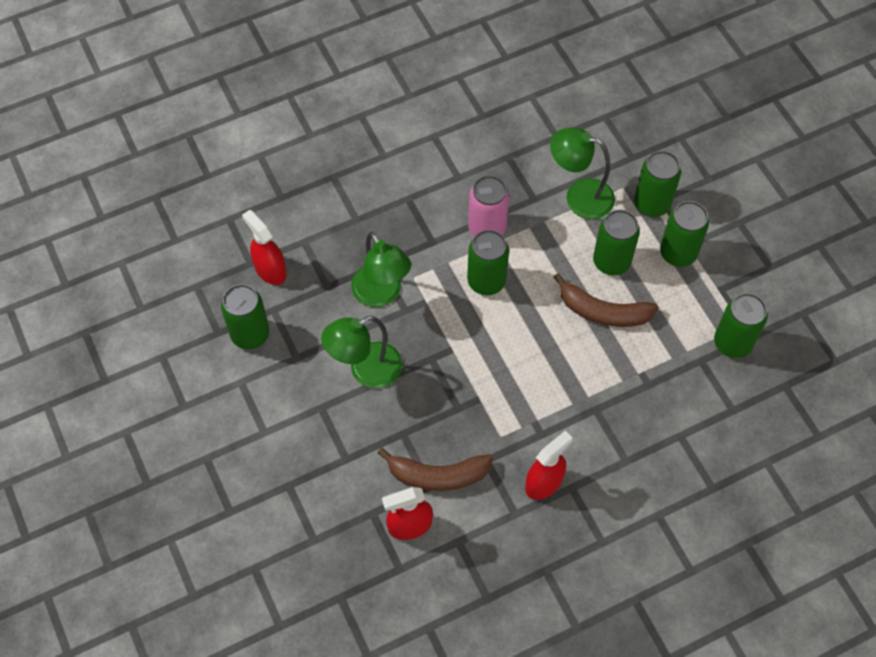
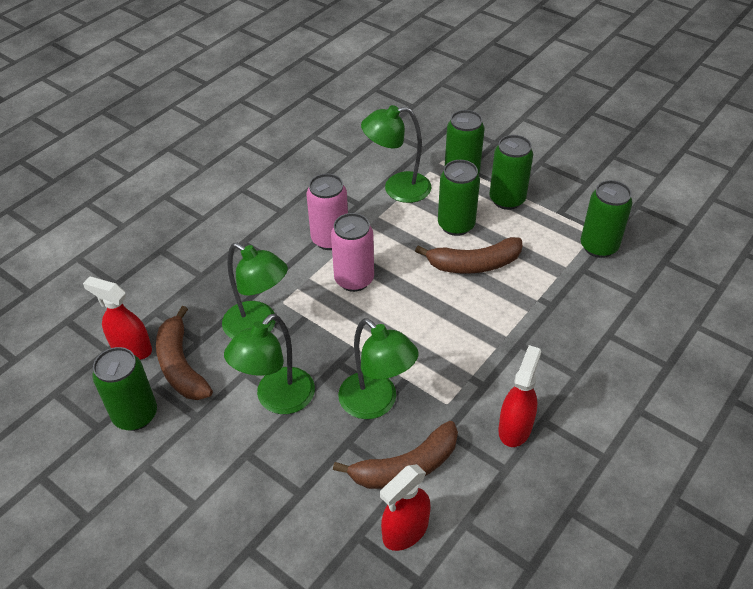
camera: 25 degrees left, 15 degrees down
(303, 304) = (181, 365): none -> brown banana
(443, 410) = (376, 403): none -> green lamp
(486, 281) = (354, 280): green can -> pink can

